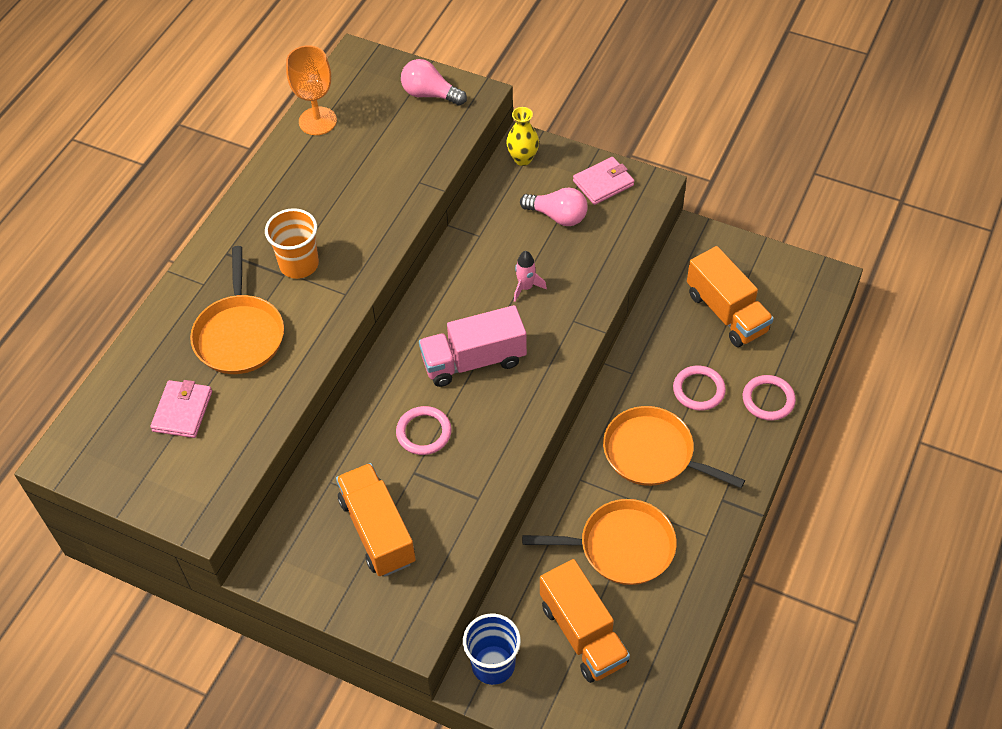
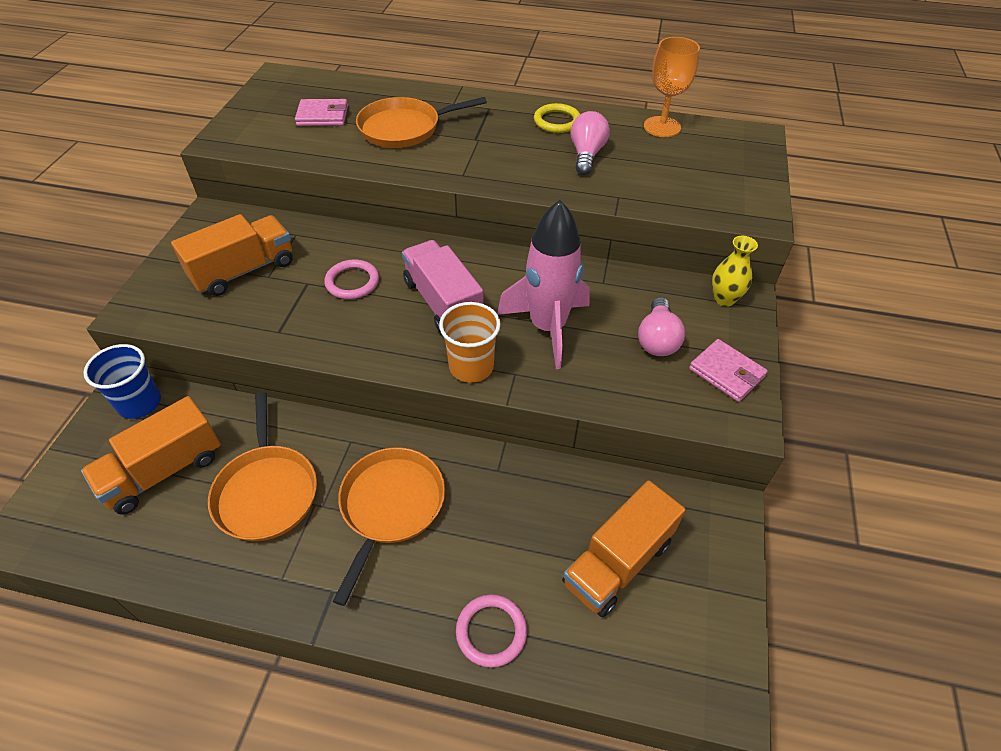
camera: 75 degrees right, 5 degrees down
(276, 200) = (557, 121): none -> yellow ring
(299, 264) = (489, 144): orange cup -> orange cup (471, 367)
(430, 94) = (739, 186): pink light bulb -> pink light bulb (586, 155)
(526, 287) = (548, 328): pink rocket -> pink rocket, size x2.37
(698, 390) = (489, 544): pink ring -> none

